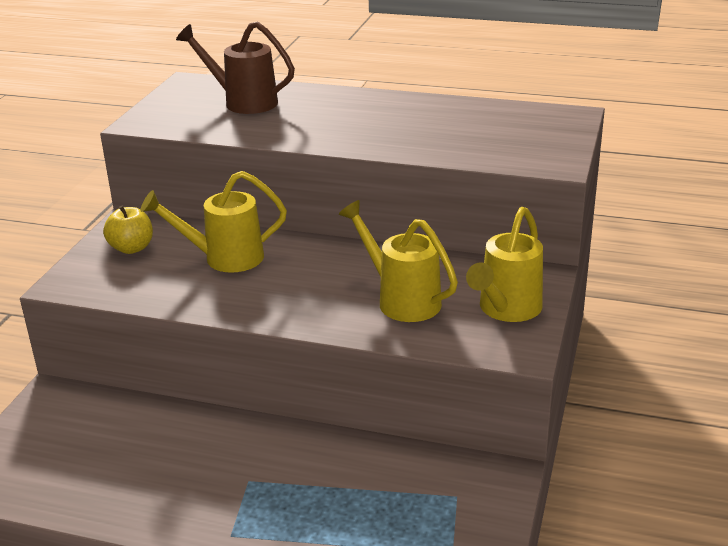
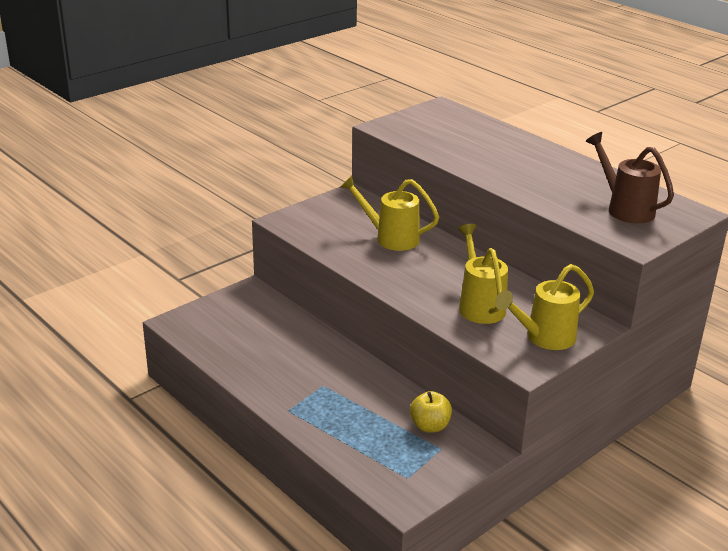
camera: 30 degrees right, 0 degrees up
(132, 248) = (340, 212): yellow apple -> yellow apple (430, 426)
(244, 102) = (463, 132): brown watering can -> brown watering can (625, 209)

